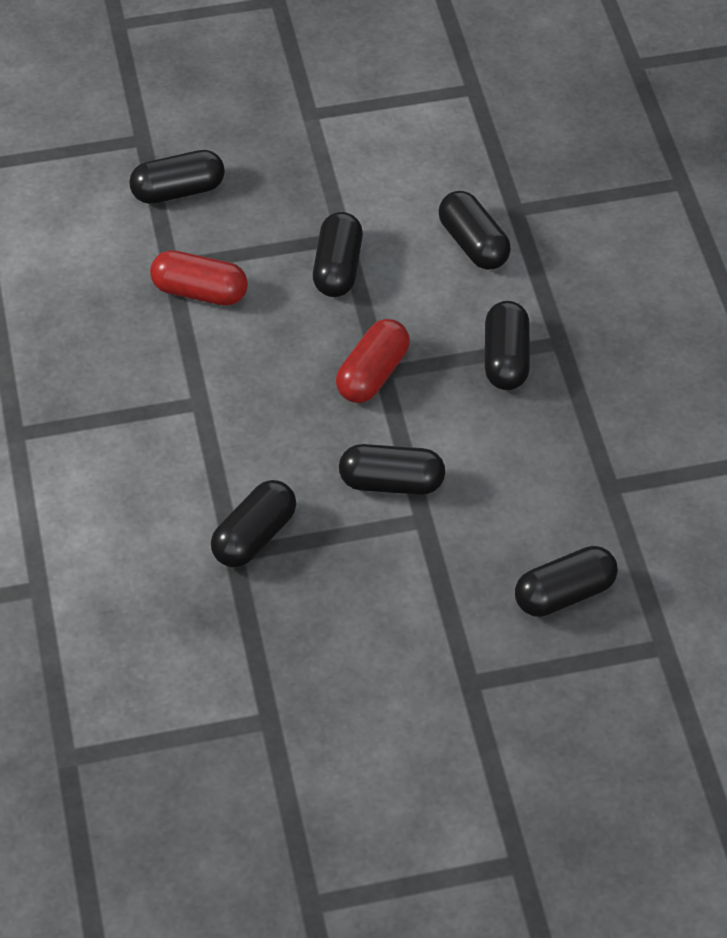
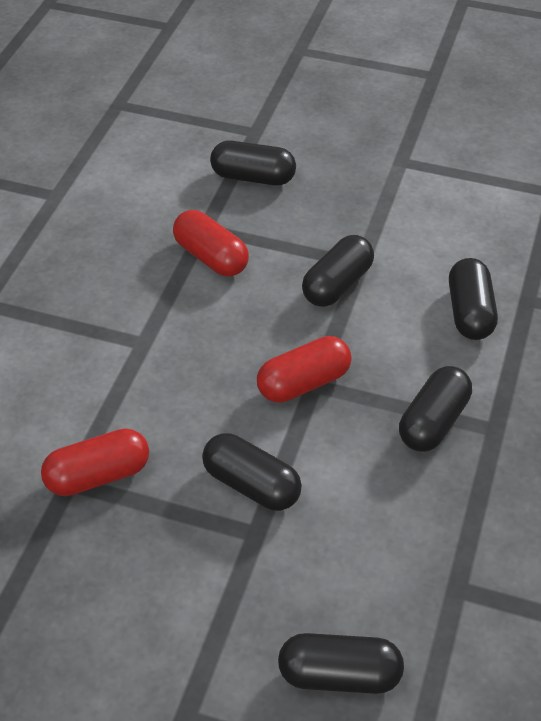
camera: 30 degrees right, 5 degrees down
(254, 536) = (98, 475): black capsule -> red capsule

